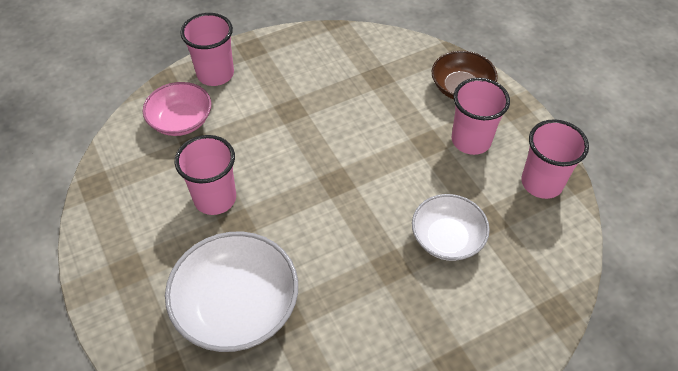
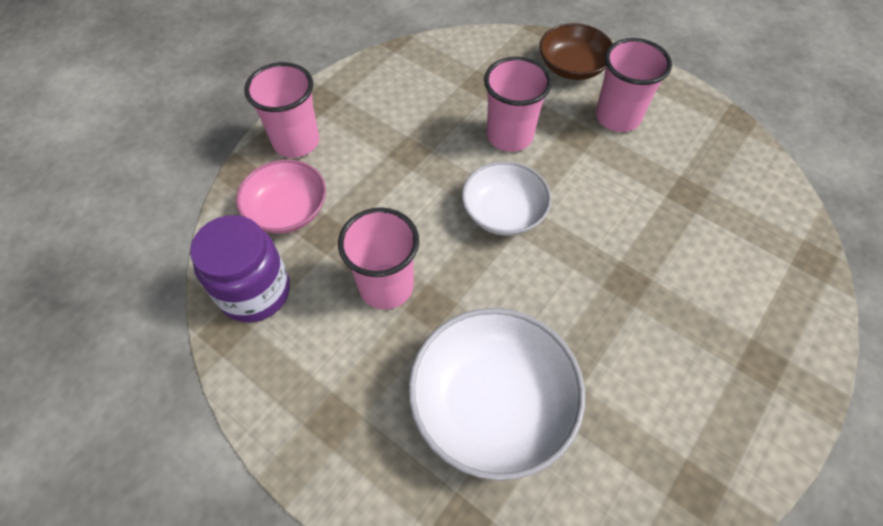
camera: 25 degrees left, 5 degrees up
(128, 168) = (255, 292): none -> purple jar
(447, 238) = (662, 228): white bowl -> white bowl (504, 212)
(541, 183) = (712, 135): pink cup -> pink cup (509, 136)

